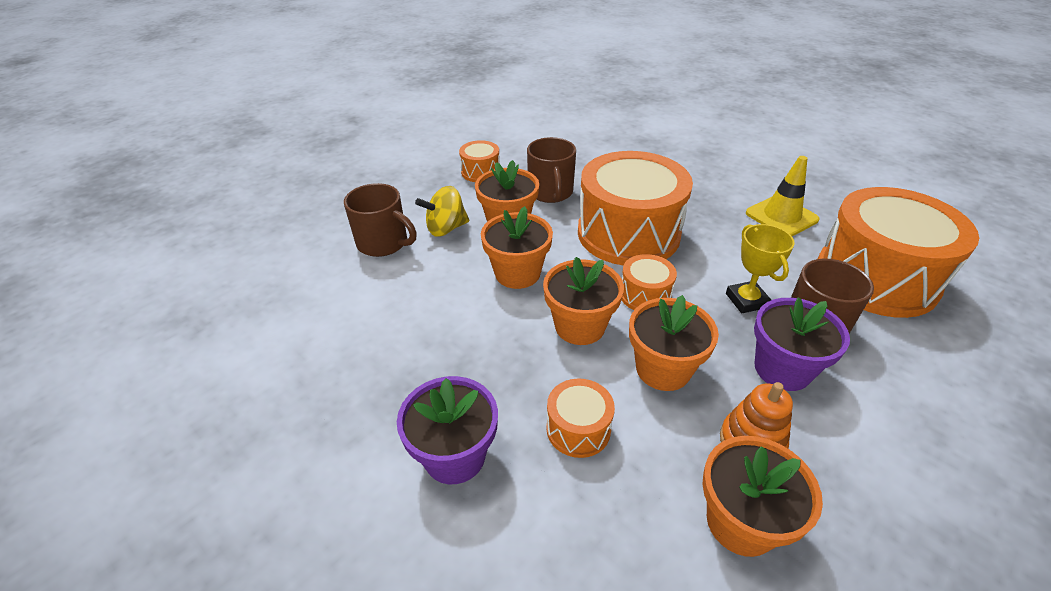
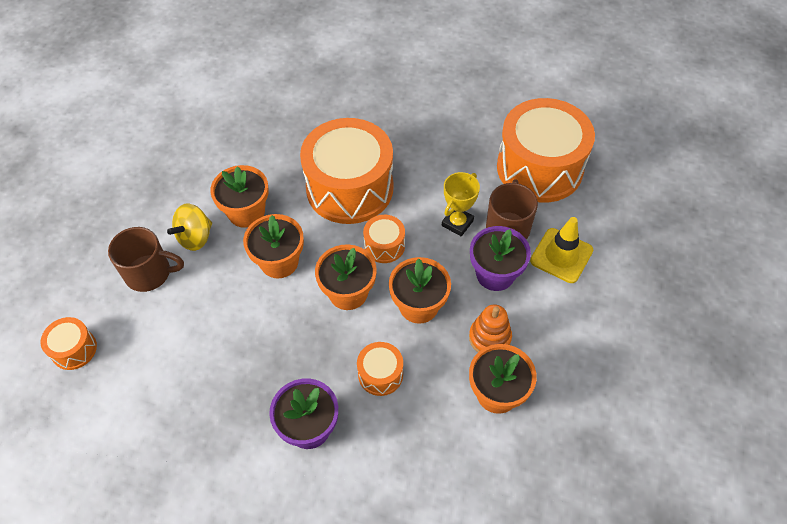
camera: 25 degrees left, 15 degrees up
(480, 172) = (191, 160): orange drum -> orange drum (74, 349)
(550, 192) = (266, 164): brown mug -> none
(746, 300) = (457, 223): yellow trophy -> yellow trophy turned 75 degrees clockwise
(781, 216) = (461, 127): yellow traffic cone -> yellow traffic cone (561, 255)

